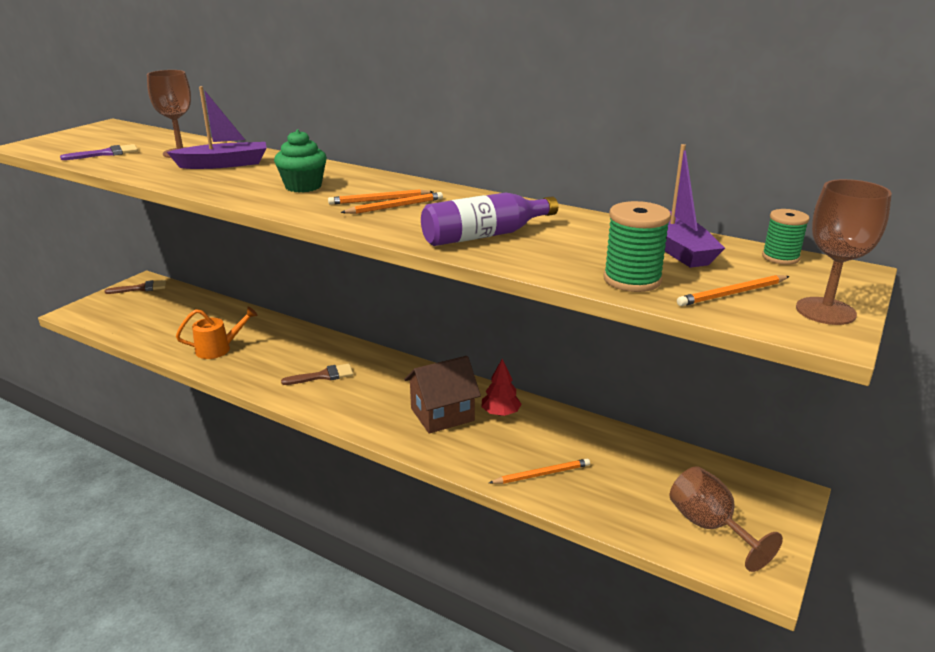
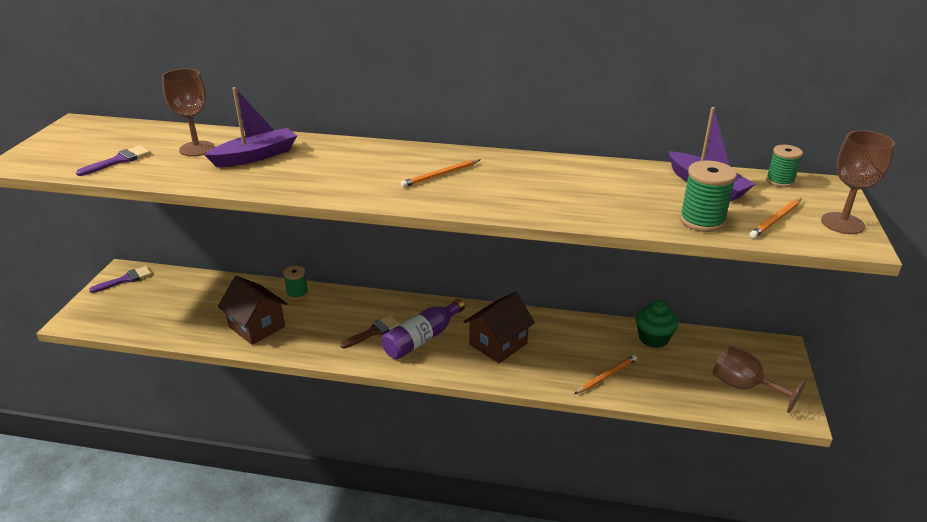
camera: 20 degrees left, 5 degrees up
(141, 288) = (125, 279): brown brush -> purple brush
(219, 349) = (257, 327): orange watering can -> brown house
(278, 327) = (297, 293): none -> green spool
(303, 186) = (358, 171): green cupcake -> green cupcake (653, 338)
(395, 206) = (460, 180): orange pencil -> none
(484, 236) = (560, 198): purple bottle -> purple bottle (422, 339)
(500, 413) = (543, 332): red tree -> none

